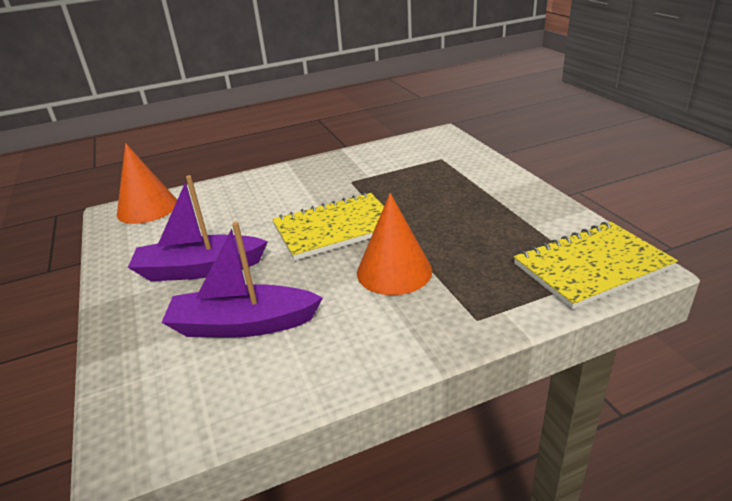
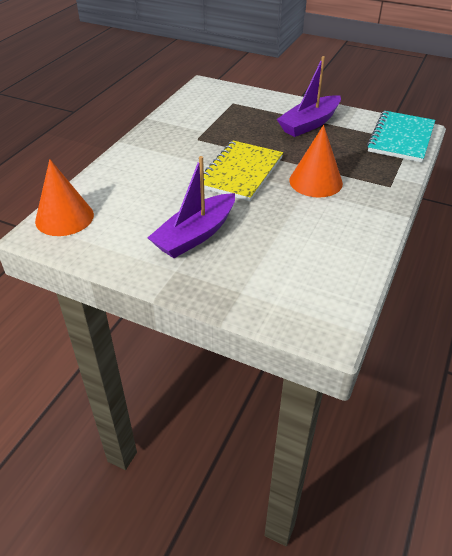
camera: 45 degrees left, 10 degrees up
(243, 325) = (282, 248): purple boat -> purple boat (309, 124)
(592, 266) = (401, 138): yellow notebook -> turquoise notebook

